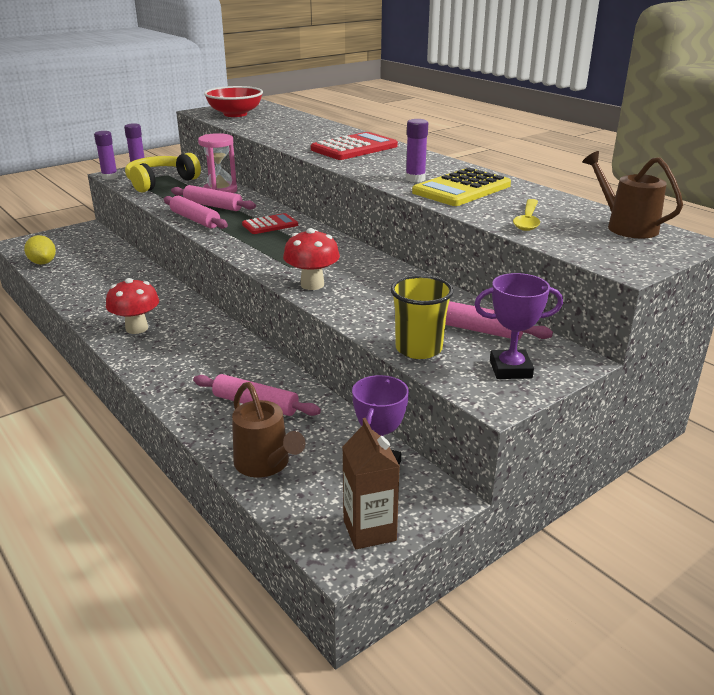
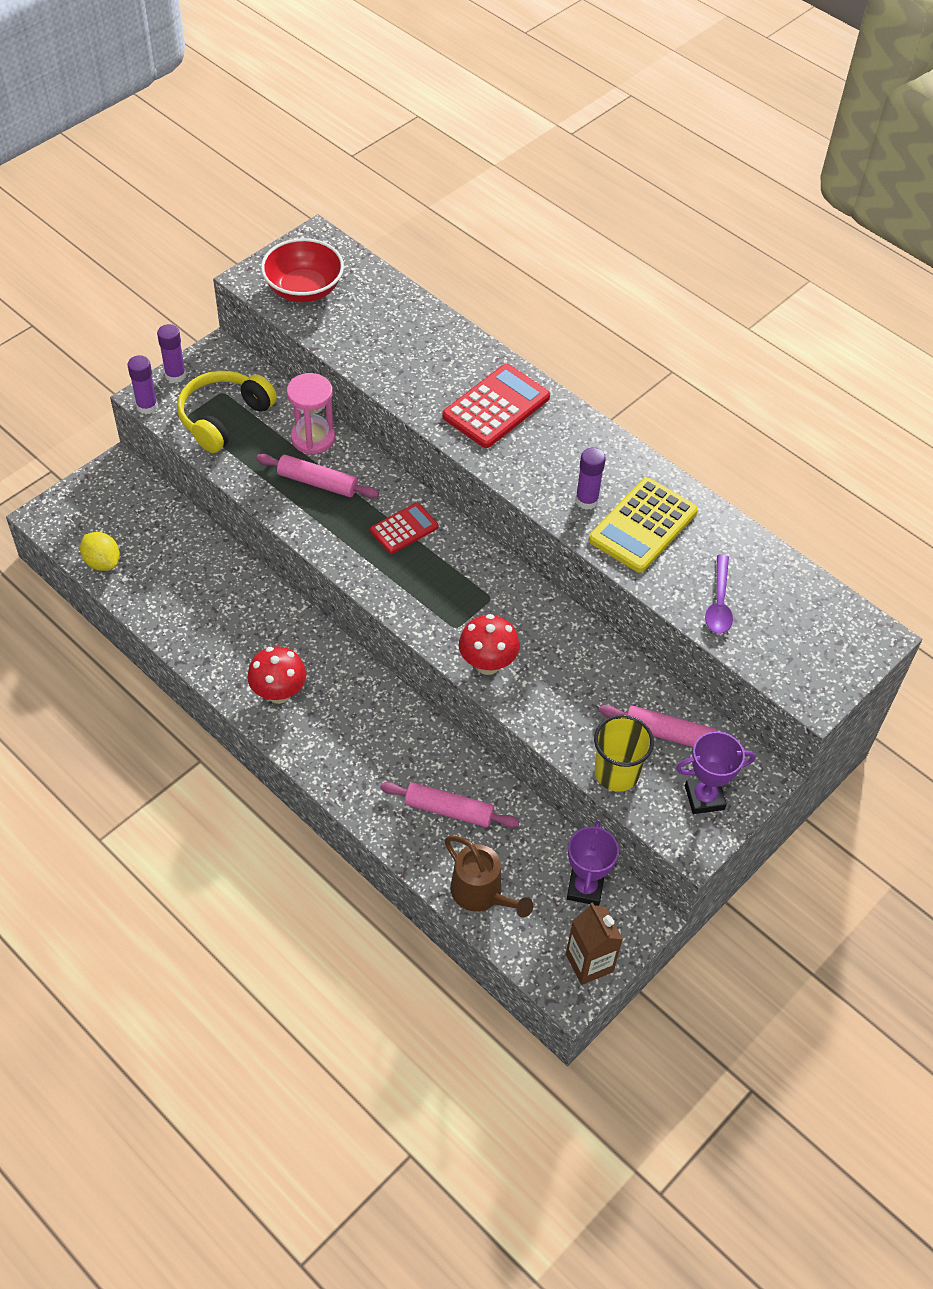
camera: 10 degrees left, 25 degrees up
(195, 220) = (308, 523): pink rolling pin -> none
(527, 220) = (719, 603): yellow spoon -> purple spoon
(625, 226) = (818, 609): brown watering can -> none

